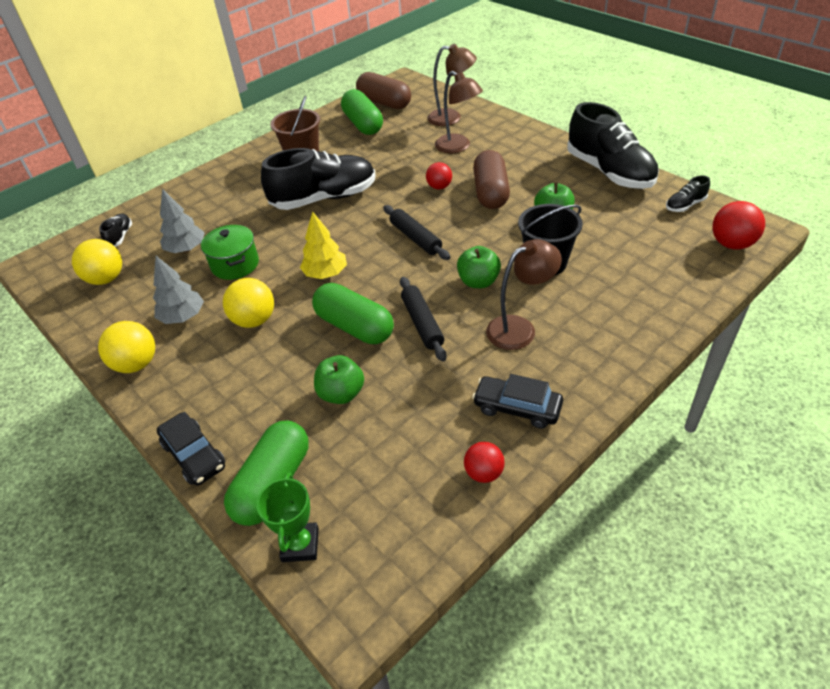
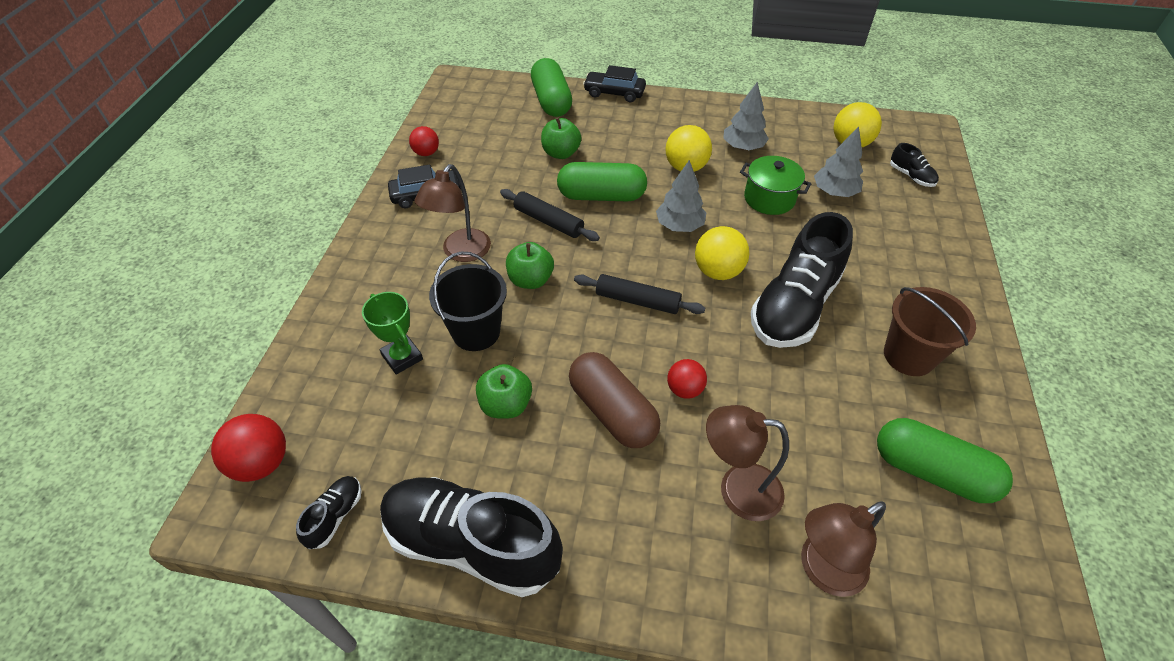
camera: 140 degrees right, 5 degrees up
(136, 364) = (724, 112): yellow ball -> yellow ball (717, 271)
(300, 545) = (508, 88): green trophy -> green trophy (402, 357)
(325, 274) = (679, 226): yellow tree -> grey tree
(384, 103) = (979, 556): brown capsule -> none

